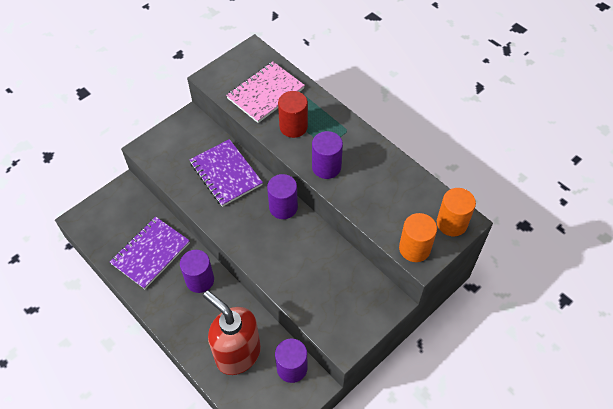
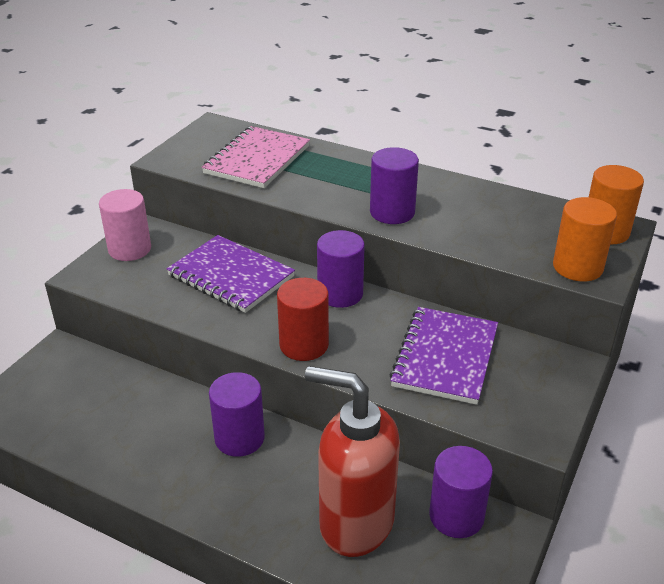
camera: 20 degrees left, 20 degrees down
(150, 253) = (138, 424): purple notebook -> purple notebook (445, 357)
(176, 134) = (129, 249): none -> pink cylinder
(293, 127) = (318, 183): red cylinder -> red cylinder (304, 345)

